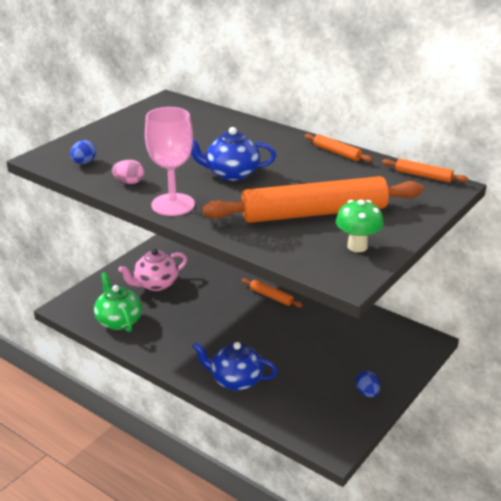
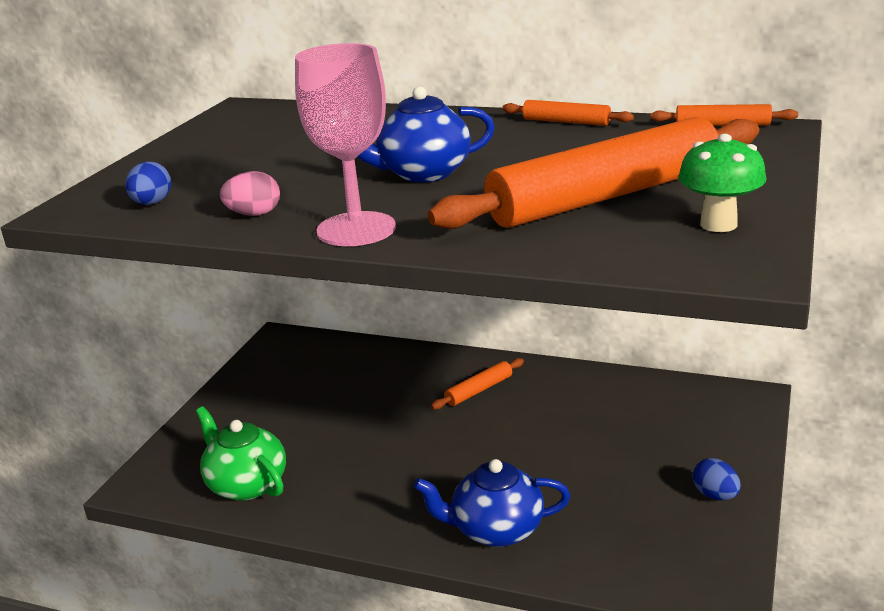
camera: 15 degrees left, 5 degrees down
(155, 284) = (282, 414): pink teapot -> none
(271, 296) = (479, 390): orange rolling pin -> orange rolling pin turned 60 degrees counterclockwise

